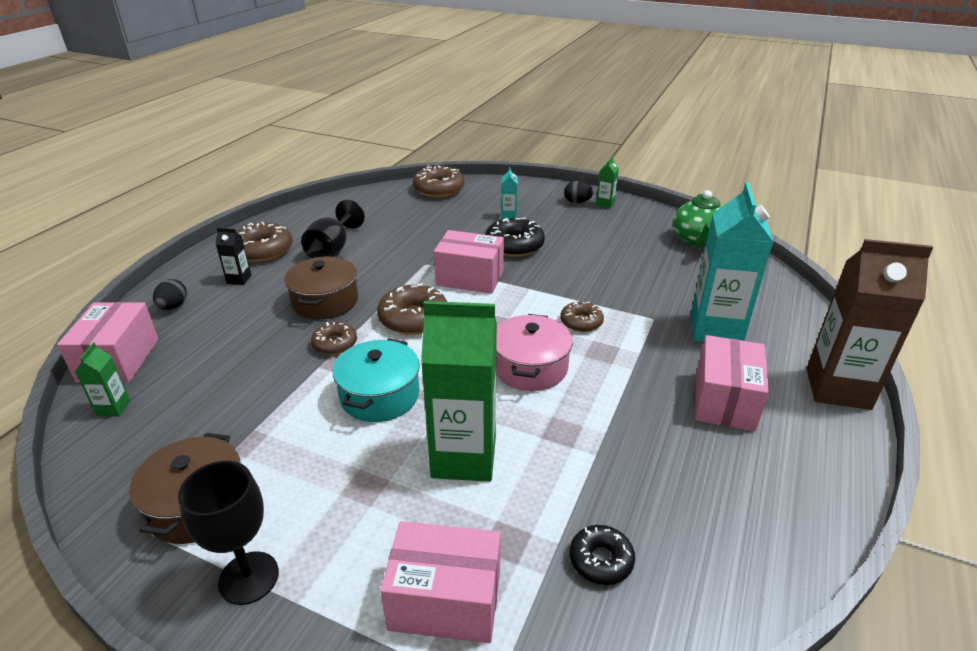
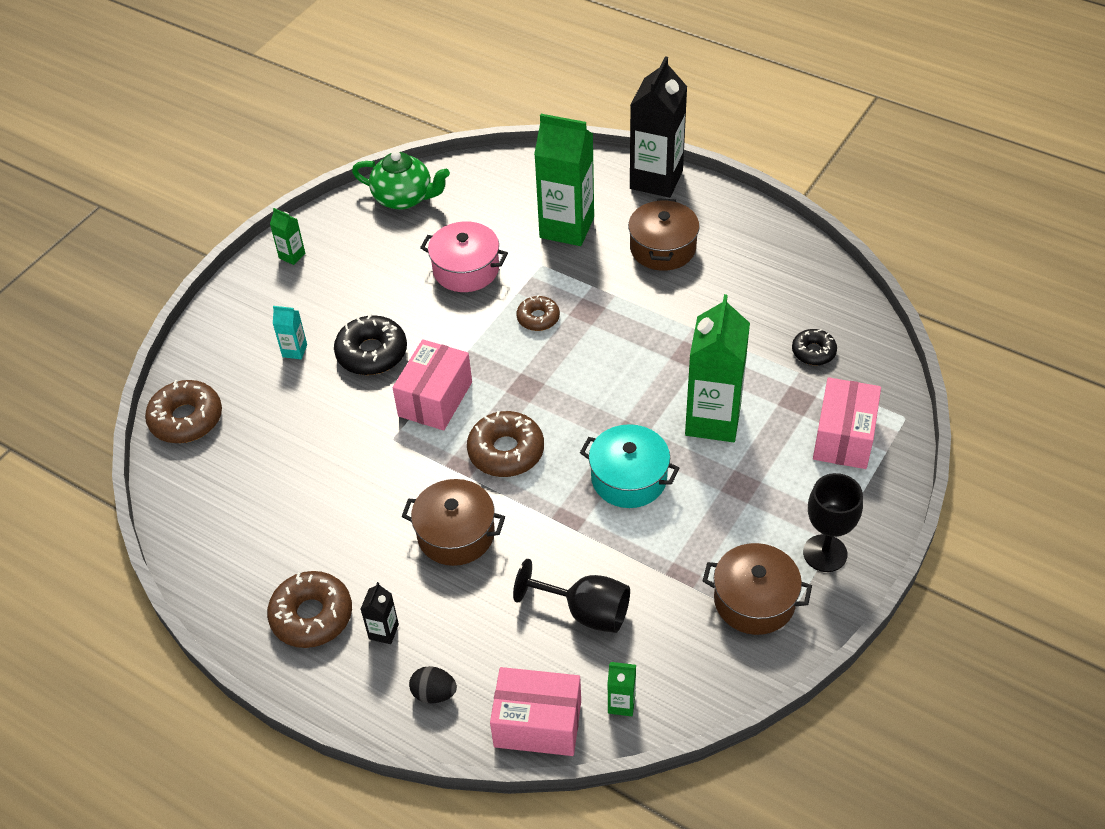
camera: 80 degrees left, 15 degrees up
(332, 249) = (331, 536): black goblet -> black goblet (585, 612)
(335, 344) = (540, 519): brown donut -> none
(530, 367) = (602, 365): pink pot -> pink pot (466, 269)
(577, 202) = (277, 280): black egg -> none
(715, 329) = (567, 227): turquoise carton -> green carton
(724, 400) = (662, 248): pink box -> brown pot
(837, 388) = (656, 180): brown carton -> black carton

